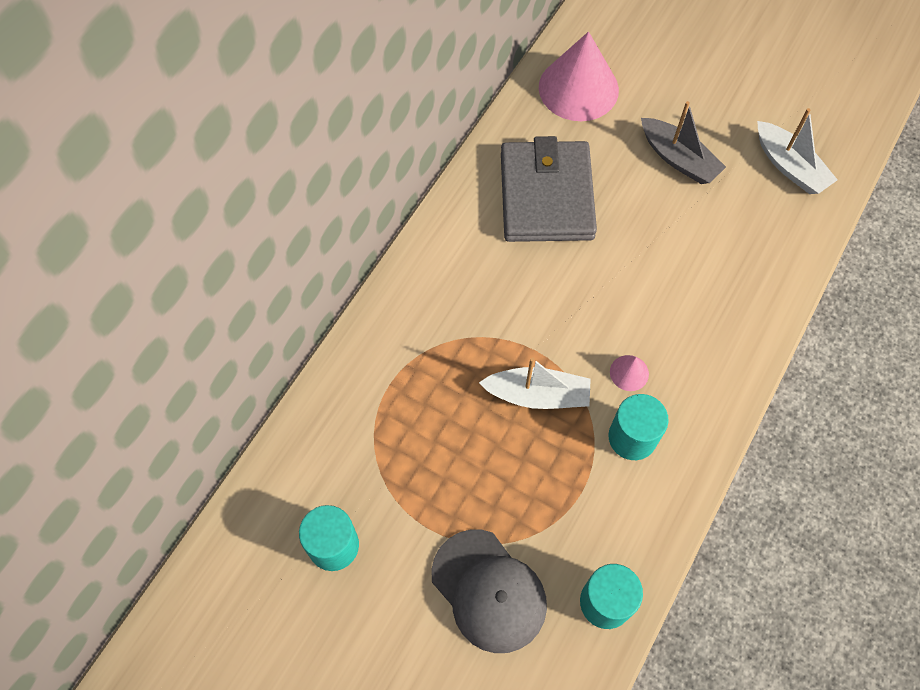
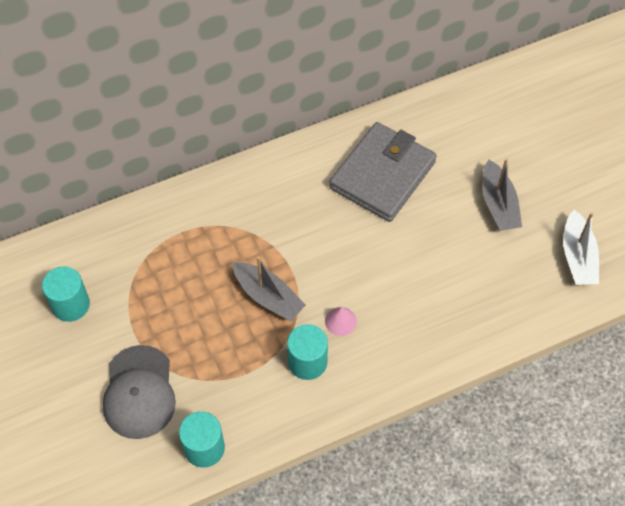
camera: 35 degrees right, 5 degrees down
(538, 395) = (268, 297): white boat -> grey boat
(578, 88) = (467, 116): pink cone -> none

